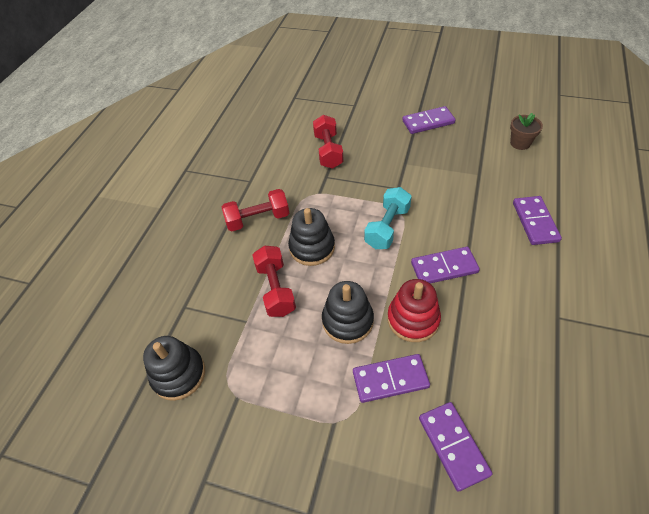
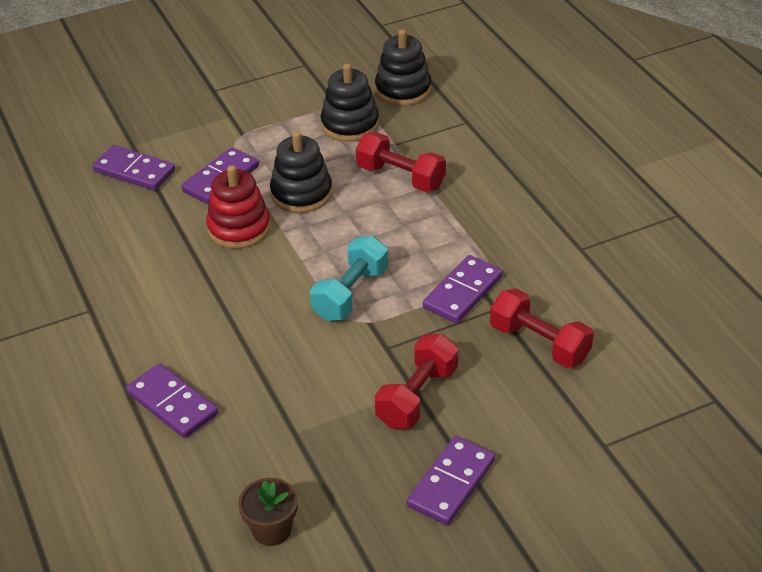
camera: 135 degrees right, 10 degrees down
(258, 219) = (507, 218): red dumbbell -> red dumbbell (417, 396)
(312, 247) = (411, 227): black stacking toy -> black stacking toy (350, 125)
(387, 227) = (350, 294): turquoise dumbbell -> turquoise dumbbell turned 45 degrees clockwise
(444, 268) = (246, 289): purple domino -> purple domino (462, 292)

